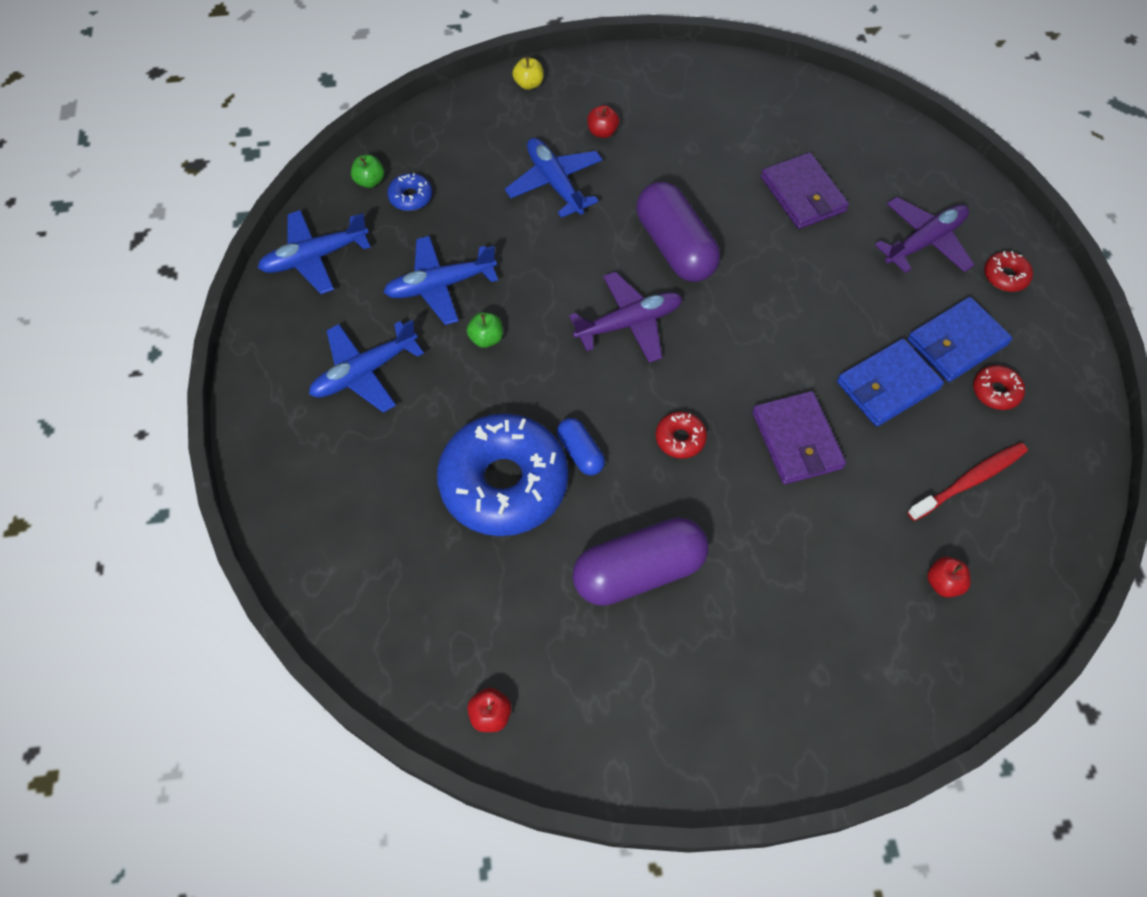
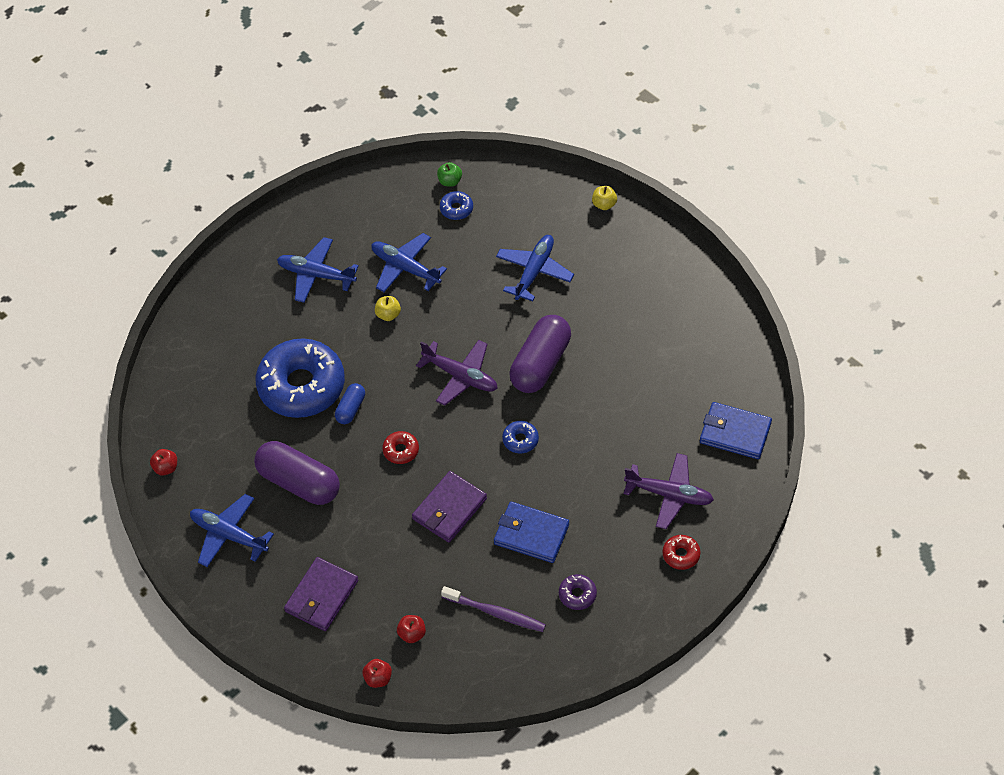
camera: 55 degrees right, 5 degrees down
(314, 257) = (371, 196): blue plane -> blue plane (229, 535)
(486, 338) = (388, 314): green apple -> yellow apple
(602, 132) = (600, 268): red apple -> red apple (378, 678)
(757, 321) = (520, 440): none -> blue donut
(803, 194) = (648, 406): purple wallet -> purple wallet (321, 596)
(956, 342) = (599, 554): blue wallet -> blue wallet (735, 433)
(969, 481) = (495, 613): red toothbrush -> purple toothbrush
(996, 391) = (577, 595): red donut -> purple donut

